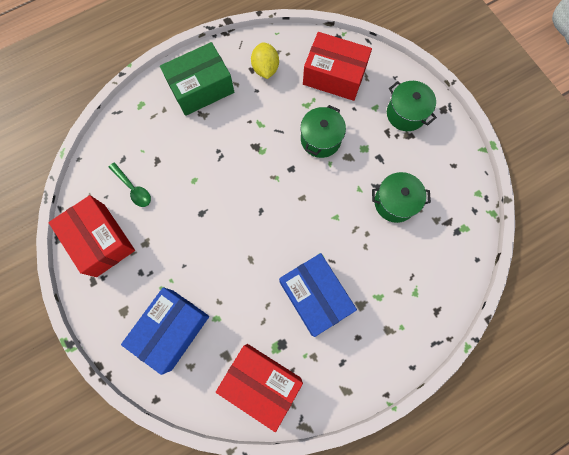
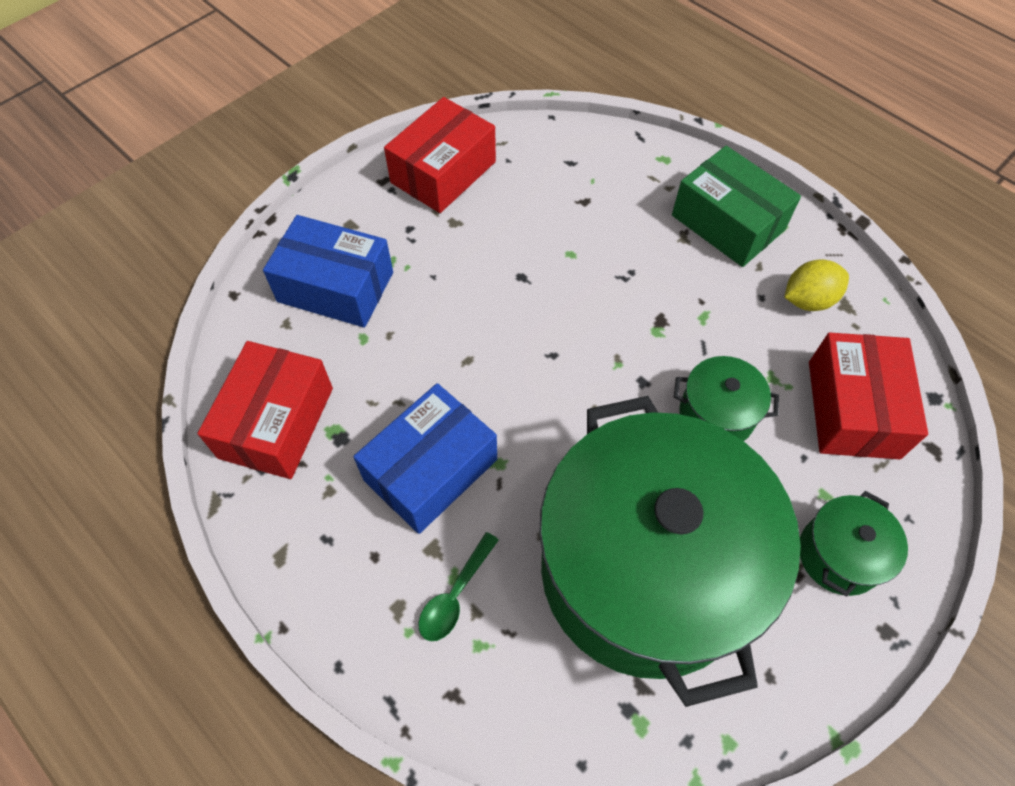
camera: 75 degrees right, 15 degrees down
(133, 188) = (531, 186): green spoon -> green spoon (455, 595)
(395, 202) = (645, 570): green pot -> green pot, size x2.50

